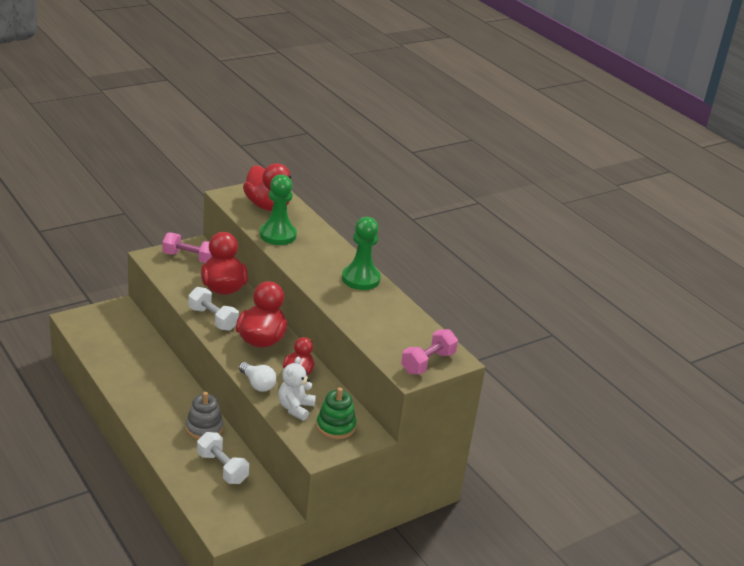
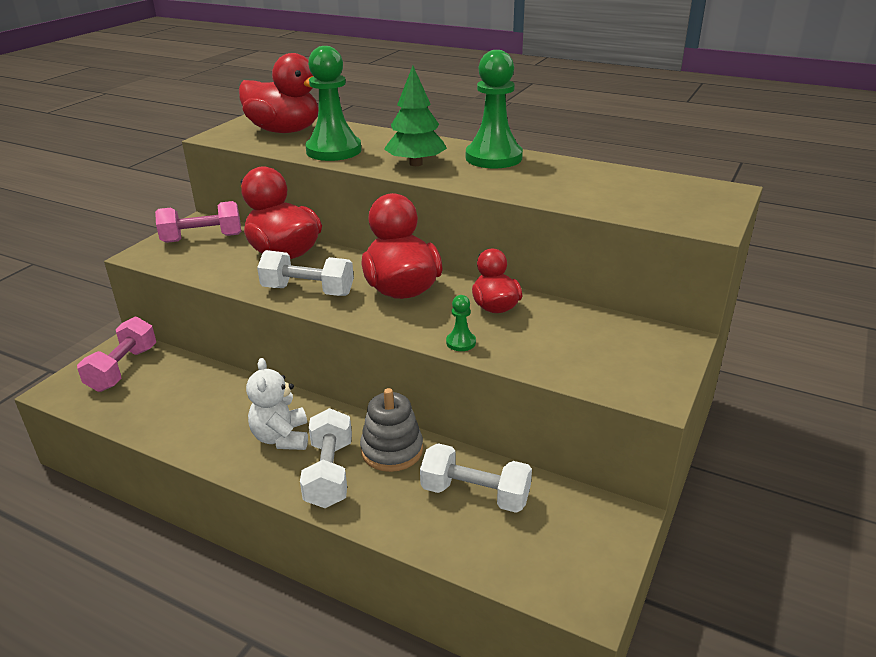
camera: 25 degrees left, 0 degrees up
(164, 424) = (329, 473): none -> white dumbbell
(257, 384) = (461, 342): white light bulb -> green pawn
(295, 408) = (547, 350): white teddy bear -> white teddy bear (281, 438)
(311, 265) = (416, 164): none -> green tree
(335, 426) = (625, 349): green stacking toy -> none
(428, 363) = (703, 205): pink dumbbell -> pink dumbbell (123, 369)

